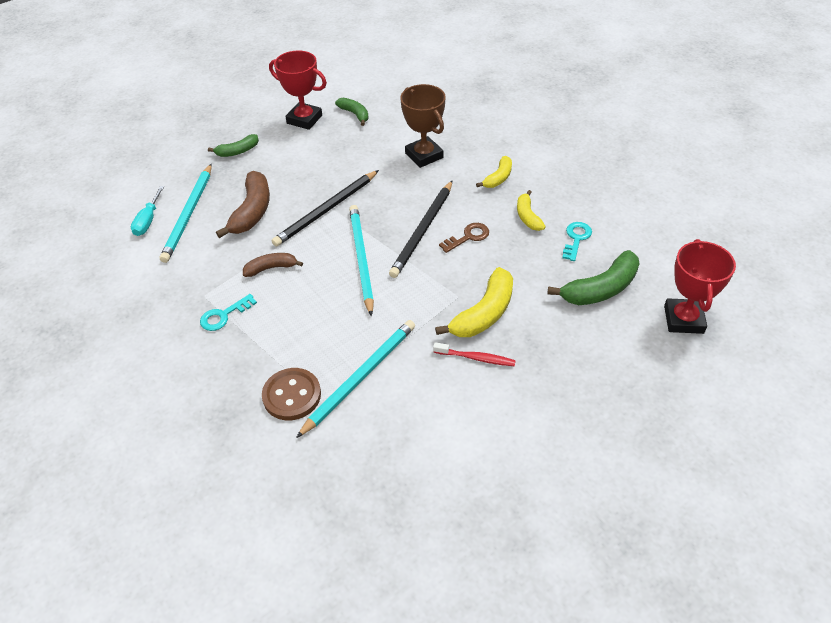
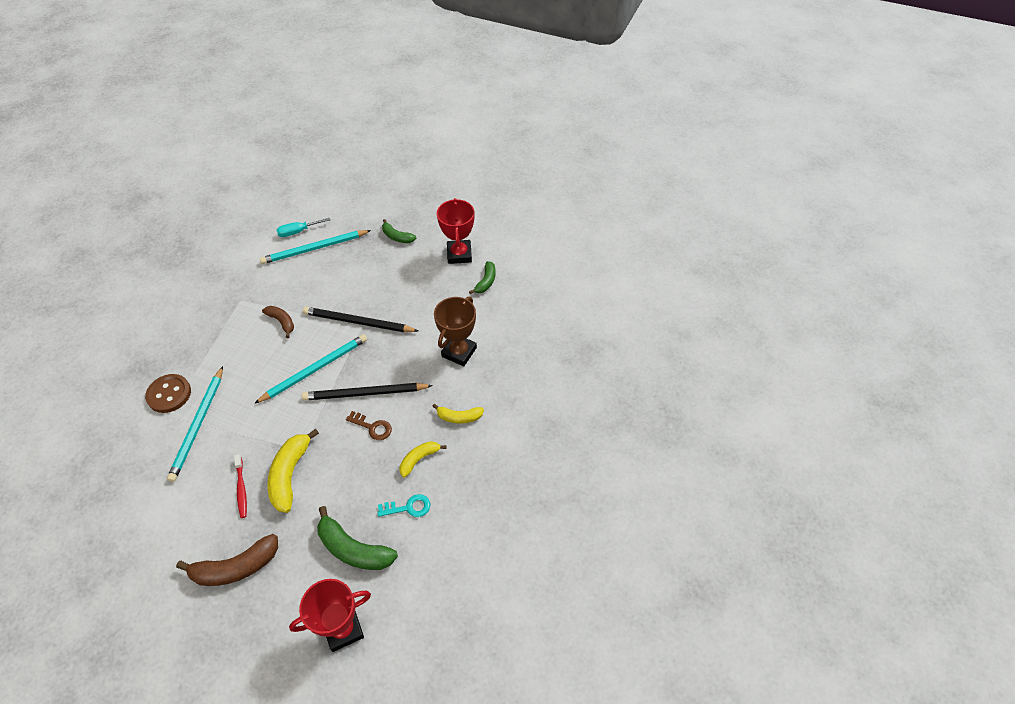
camera: 60 degrees right, 5 degrees up
(224, 315) = (226, 321): turquoise key -> none
(252, 211) = (335, 280): brown banana -> brown banana (236, 567)
(360, 377) = (198, 425): turquoise pencil -> turquoise pencil turned 90 degrees clockwise
(484, 313) = (290, 475): yellow banana -> yellow banana turned 90 degrees clockwise

